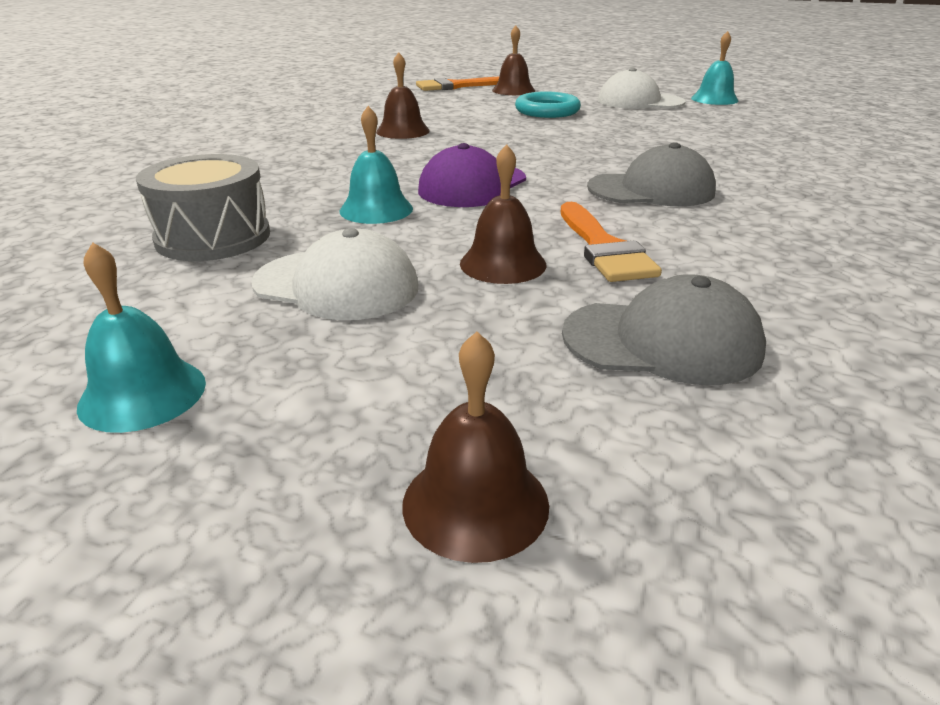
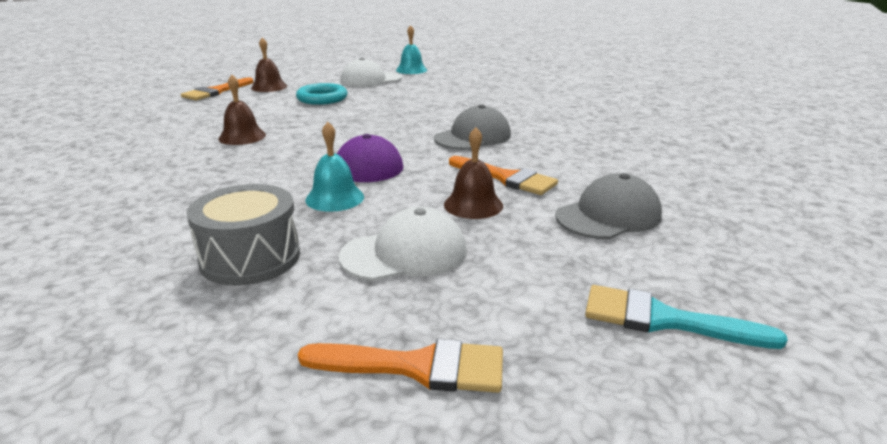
camera: 40 degrees left, 5 degrees down
(143, 394) = (417, 367): turquoise bell -> orange brush
(475, 503) = (663, 320): brown bell -> turquoise brush

